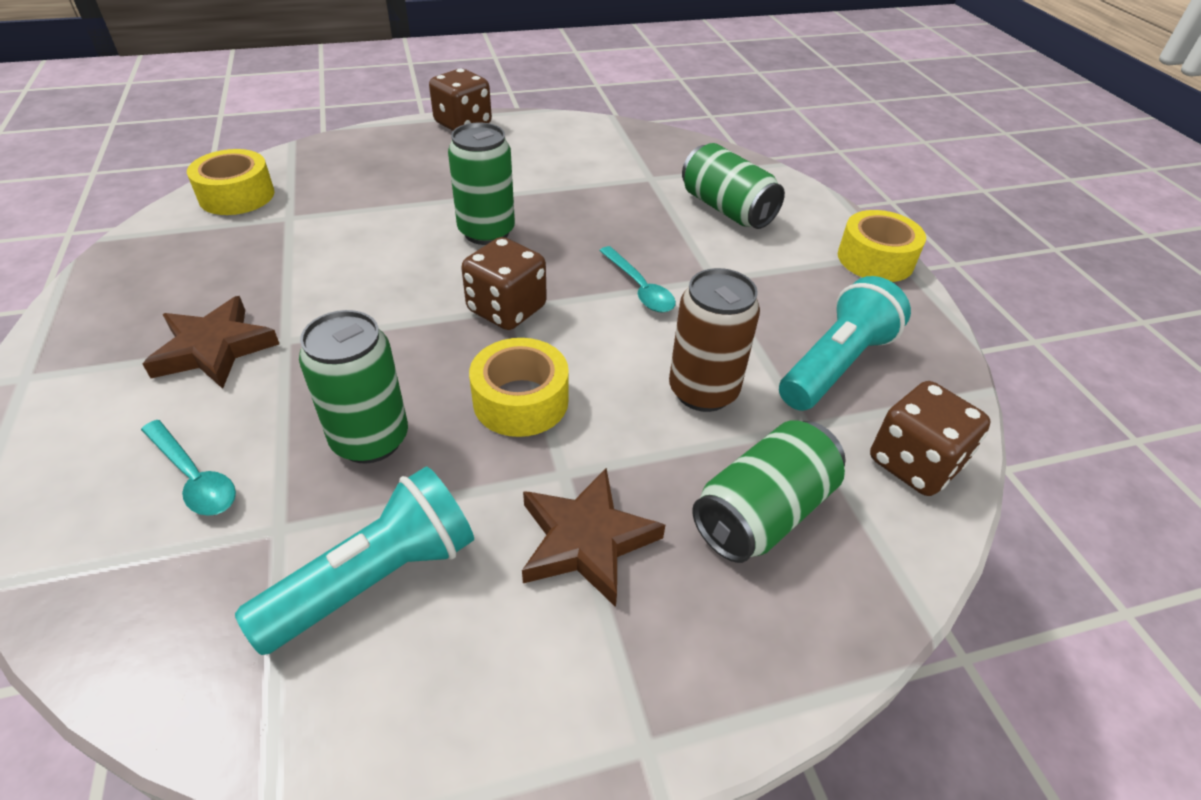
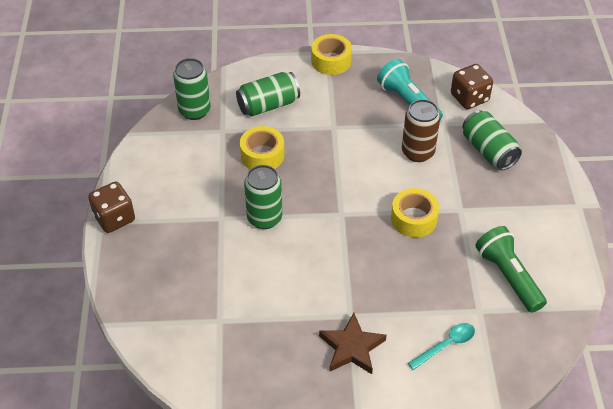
camera: 75 degrees left, 5 degrees up
(237, 195) = (182, 352): yellow tape -> yellow tape (262, 155)
(370, 439) = (431, 277): green can -> green can (194, 111)
(376, 579) = (508, 276): turquoise flashlight -> green flashlight
(506, 309) = (342, 216): brown dice -> none
(586, 540) = (496, 208): brown star -> none
(639, 288) = (335, 159): turquoise spoon -> none

